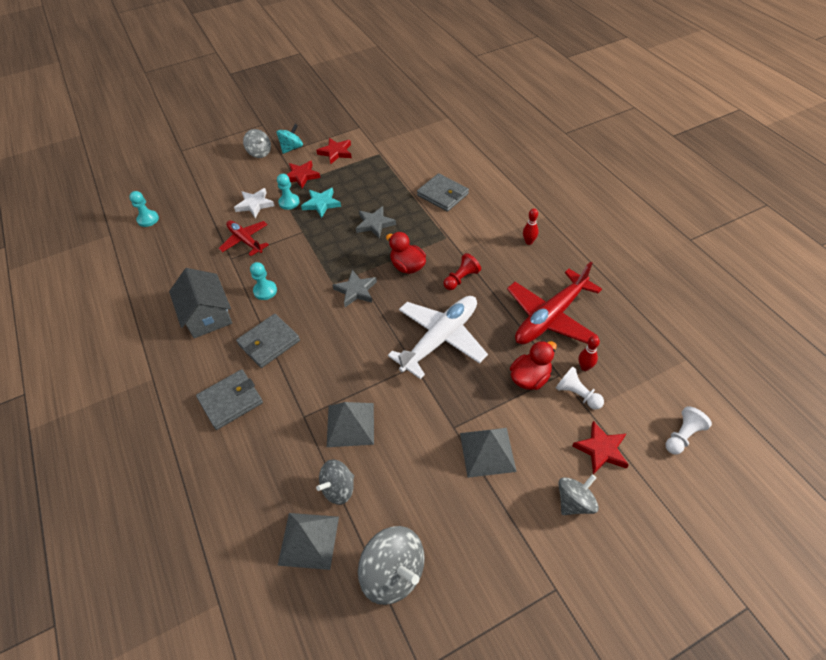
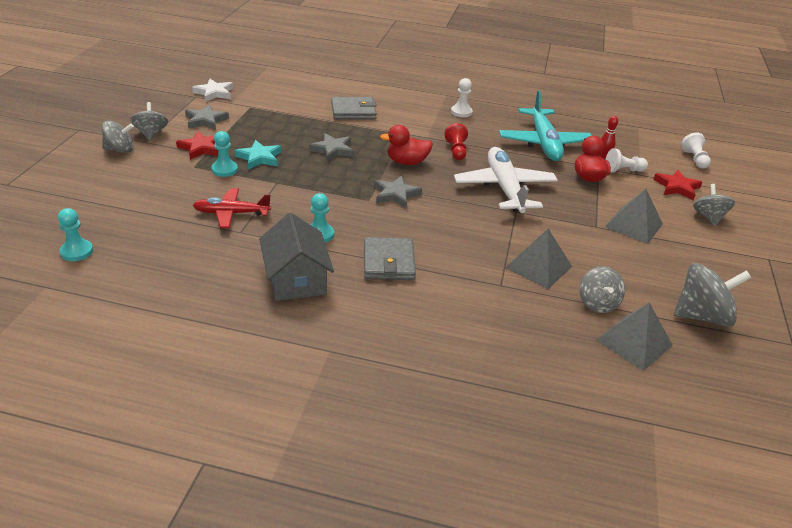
camera: 55 degrees left, 15 degrees down
(207, 315) = (296, 279): grey house -> grey house turned 60 degrees clockwise
(231, 401) = (430, 315): grey wallet -> none
(255, 204) = (190, 186): white star -> white star (214, 93)
(292, 148) = (151, 134): turquoise spinning top -> grey spinning top
(336, 152) = (206, 120): red star -> grey star
(529, 242) = (461, 112): red bowling pin -> white pawn
(551, 317) = (543, 143): red plane -> turquoise plane

